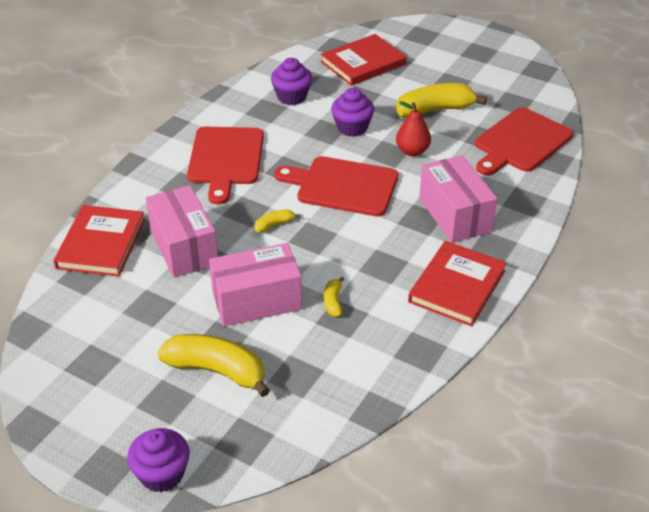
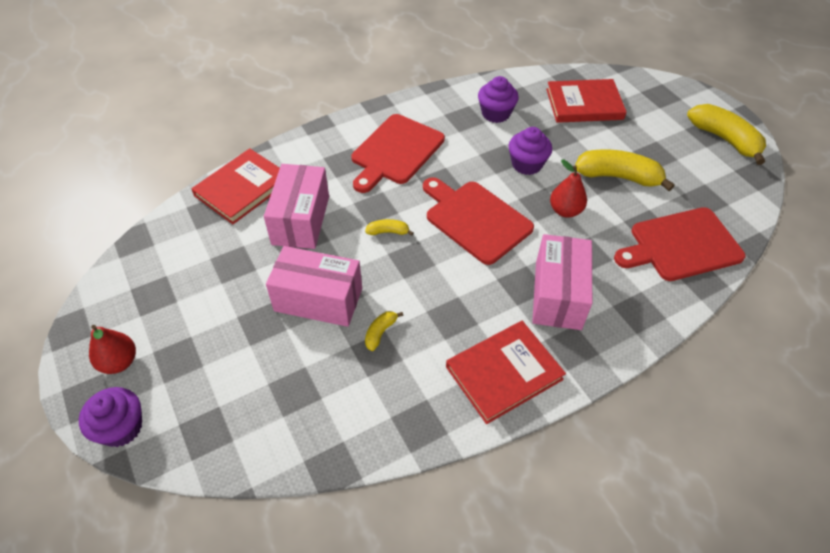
camera: 30 degrees right, 10 degrees up
(110, 428) = (119, 362): none -> red pear
(217, 371) = (236, 351): yellow banana -> yellow banana (724, 139)

